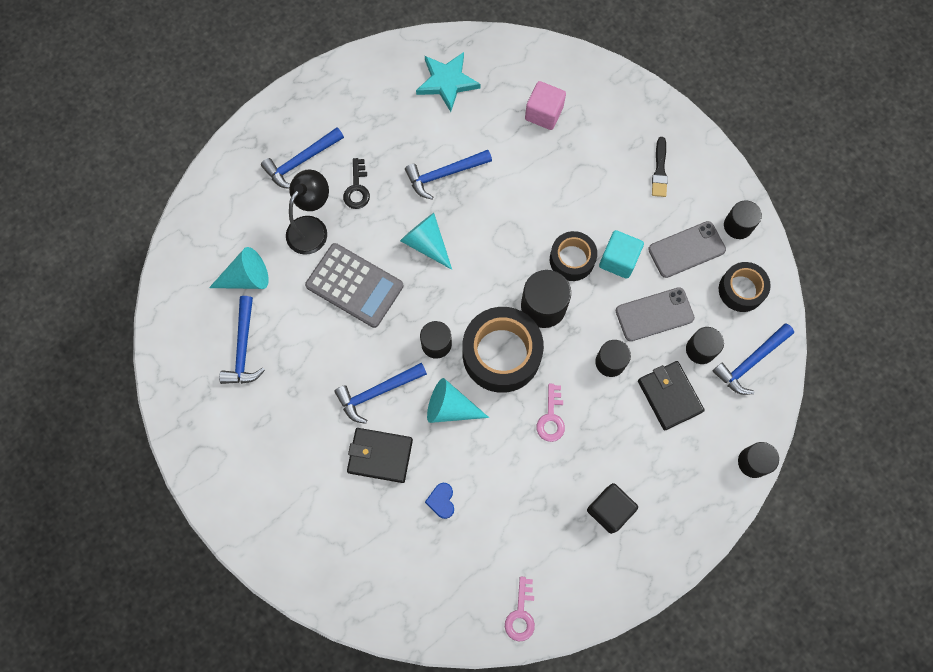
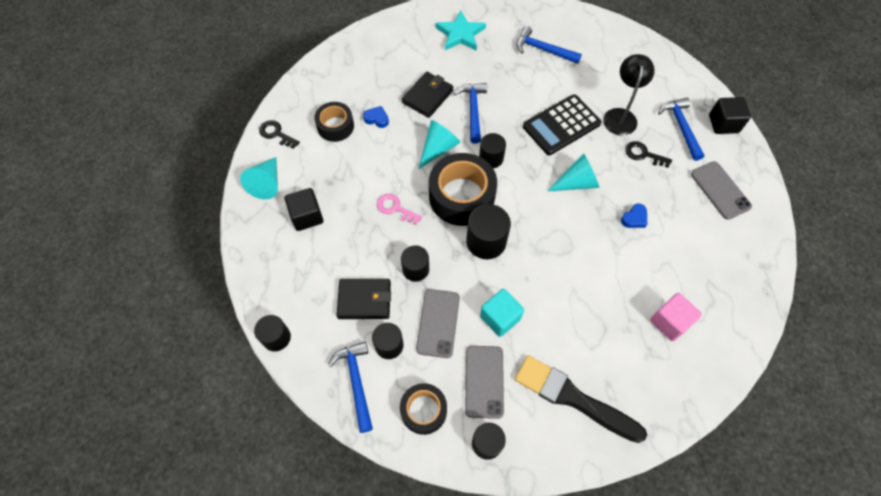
camera: 115 degrees right, 10 degrees down
(246, 278) = (595, 66): turquoise cone -> turquoise cone (267, 183)
(277, 121) = (723, 124): none -> black cube
(312, 227) = (620, 115): black lamp -> black lamp turned 135 degrees counterclockwise
(354, 285) = (561, 125): grey calculator -> black calculator
(370, 105) = (720, 190): none -> grey phone
(444, 174) = (634, 218): blue hammer -> blue heart
(447, 82) = (727, 256): turquoise star -> turquoise star (460, 34)
(521, 614) = (276, 134): pink key -> black key
(572, 259) = (517, 281): black tape -> black tape (335, 126)
(659, 170) = (573, 398): black brush -> black brush, size x2.01

